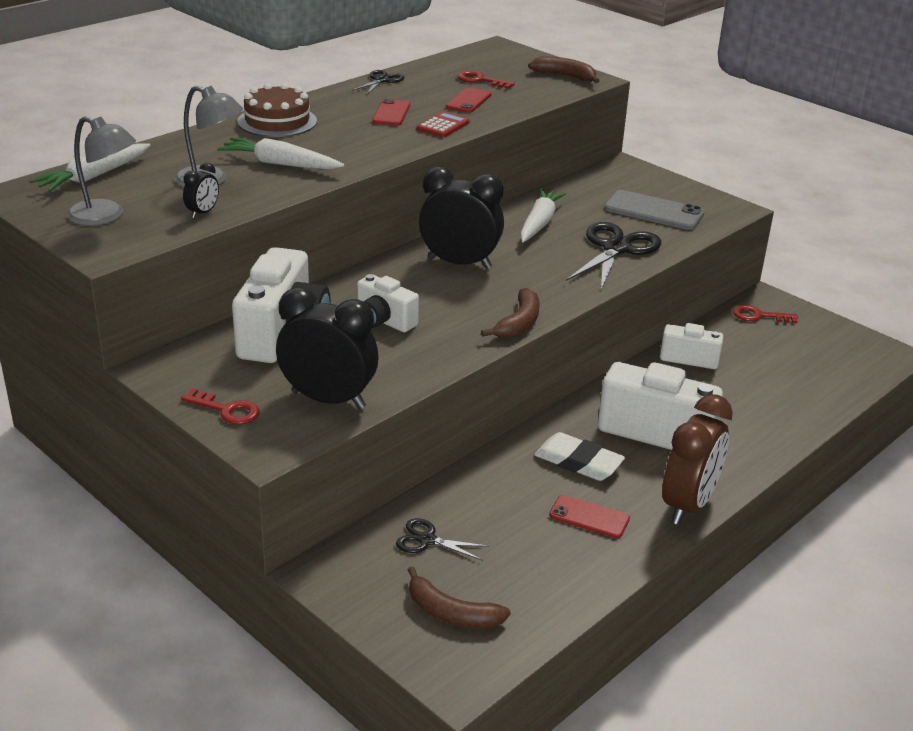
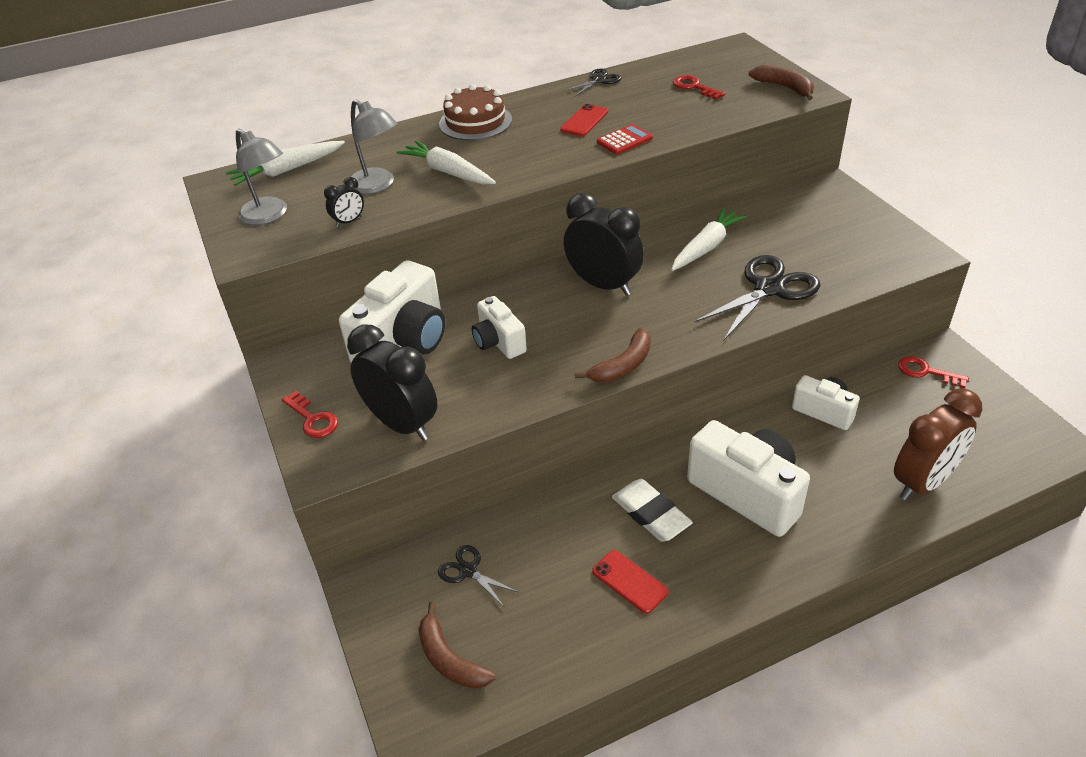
camera: 25 degrees right, 10 degrees up
(468, 101) = (667, 111): red phone -> none
(654, 211) = (833, 246): grey phone -> none
(688, 505) = (736, 591): brown clock -> brown clock (923, 482)

